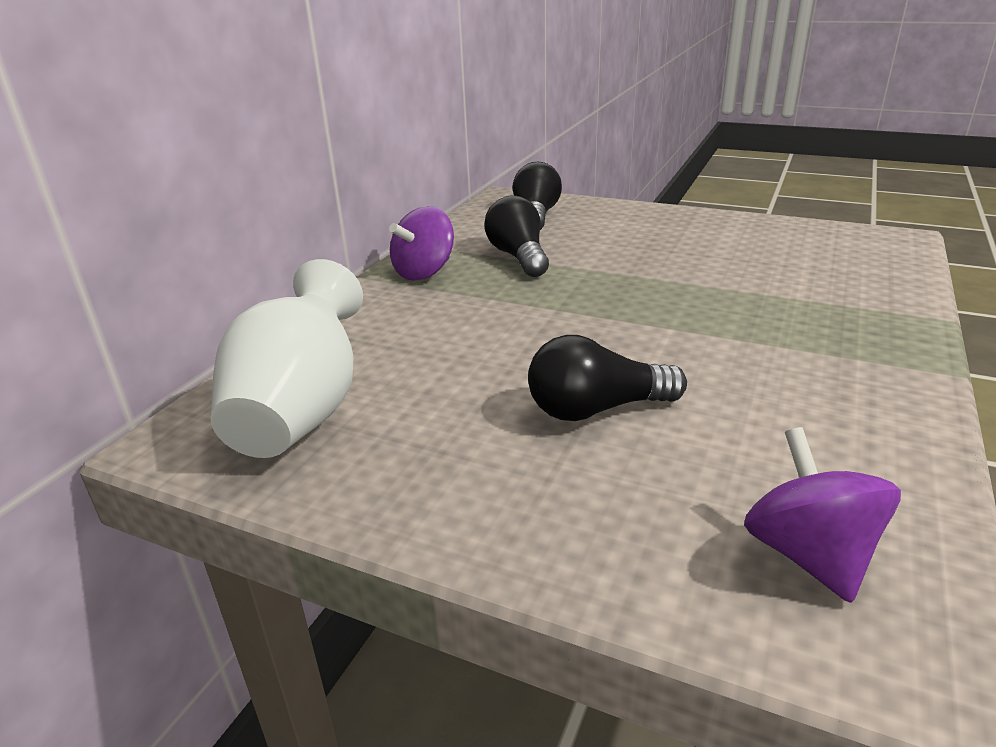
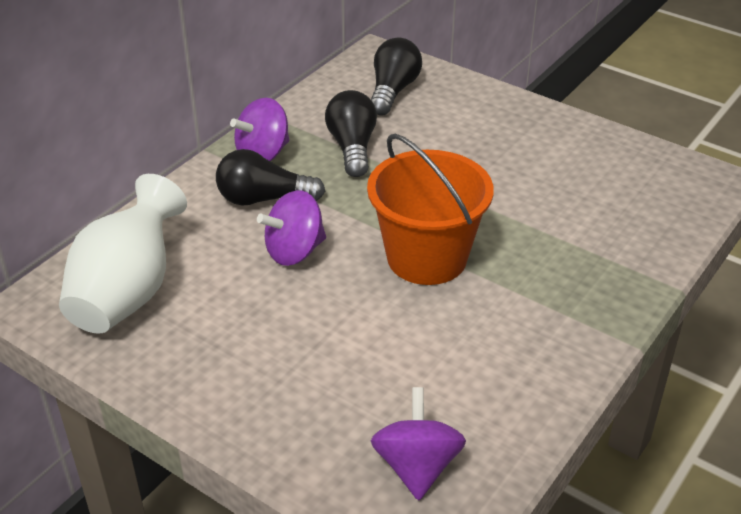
camera: 10 degrees right, 10 degrees up
(500, 344) = (294, 251): none -> purple spinning top
(596, 409) = (339, 328): black light bulb -> black light bulb (264, 199)
(657, 330) = (427, 257): none -> orange bucket

